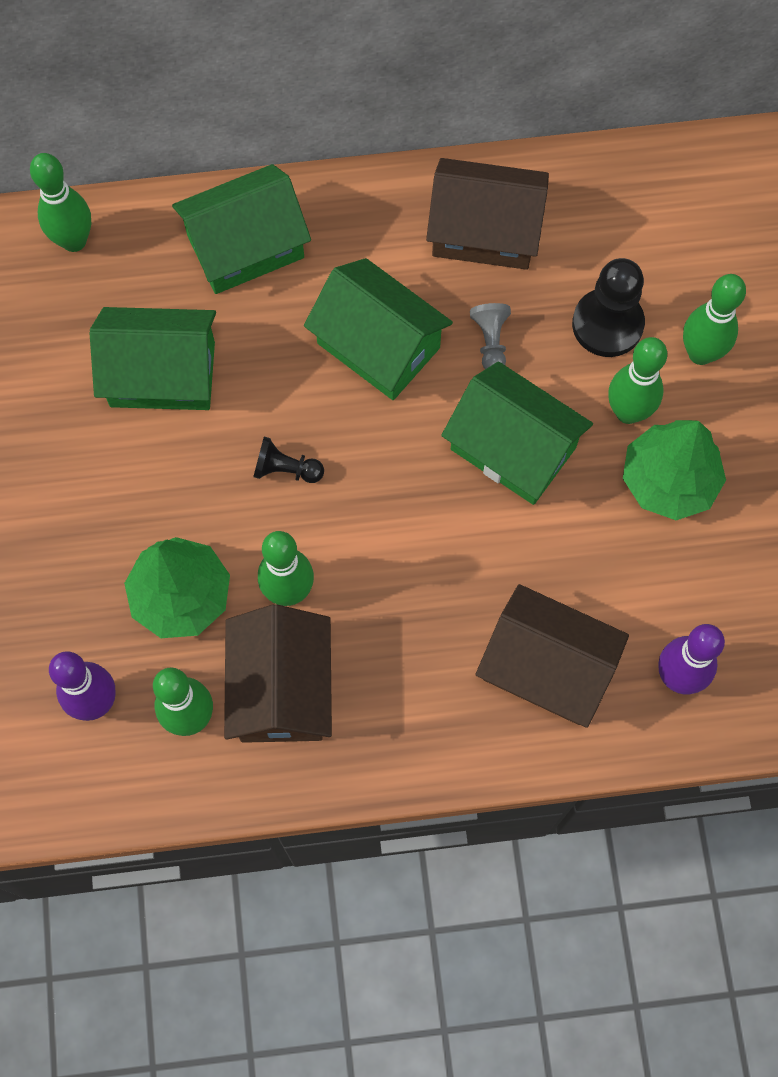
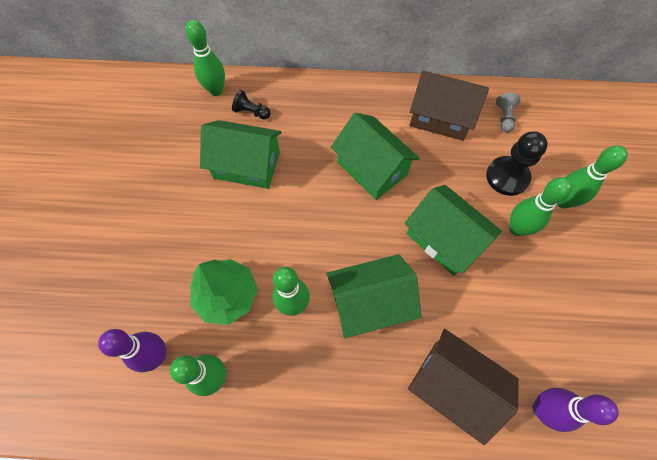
camera: 10 degrees right, 5 degrees down
(245, 246) = (307, 106): green house -> green house (369, 302)
(281, 689) = (276, 368): brown house -> none
(286, 469) = (306, 229): black pawn -> black pawn (251, 112)
(490, 341) = (437, 176): grey pawn -> grey pawn (504, 117)
(668, 481) = (540, 274): green tree -> none

